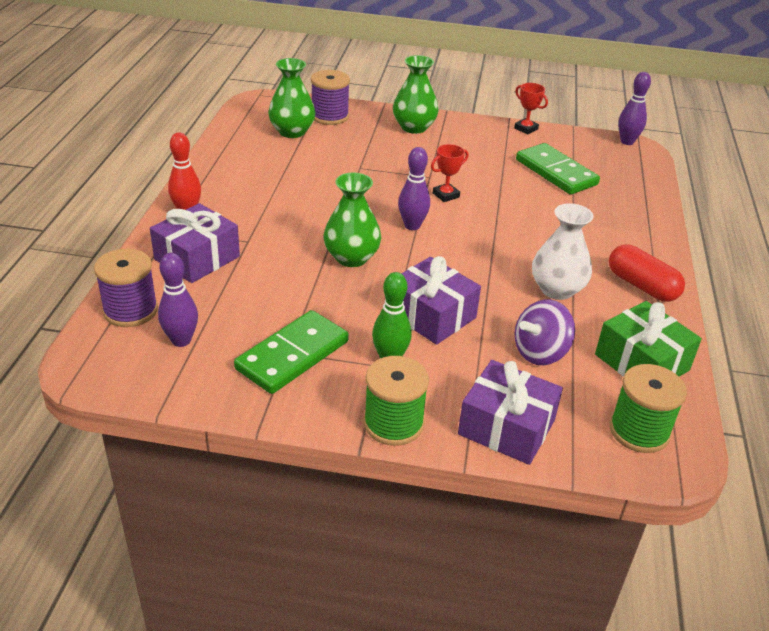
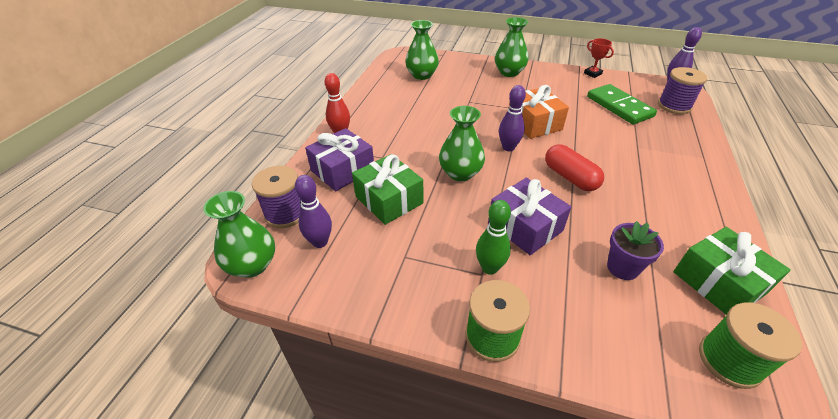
camera: 10 degrees right, 5 degrees up
(100, 368) = (252, 265): none -> green vase
(262, 291) = (389, 200): none -> green gift
(292, 355) = (407, 260): green domino -> none
(329, 116) = (449, 64): purple spool -> purple spool (674, 106)
(446, 195) = (534, 123): red trophy -> orange gift
(506, 427) = (598, 347): purple gift -> none
(540, 352) = (622, 268): purple spinning top -> purple flower pot
(557, 289) = (631, 206): white vase -> none
(642, 286) = (705, 205): red capsule -> red capsule (570, 177)

